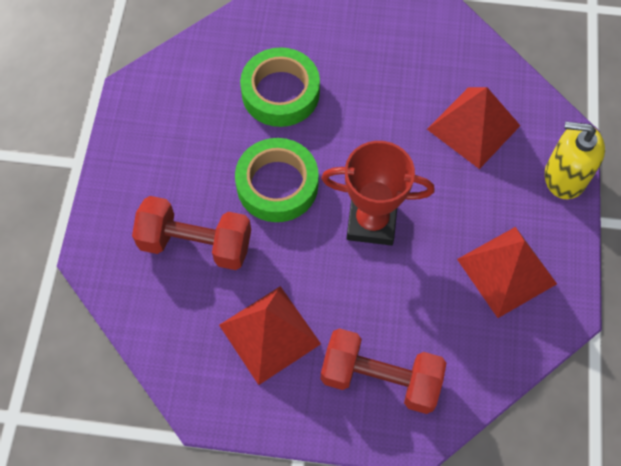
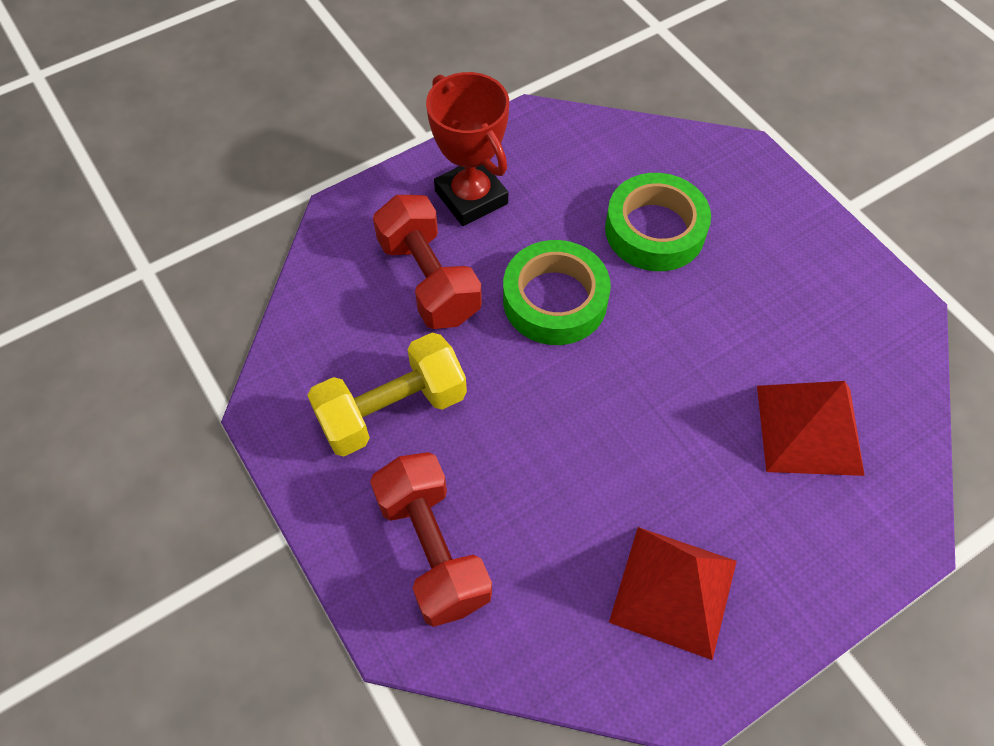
camera: 50 degrees right, 5 degrees down
(269, 334) = (392, 410): red pyramid -> yellow dumbbell
(371, 222) = (598, 412): red trophy -> red trophy (471, 197)
(565, 176) = (853, 571): yellow soap dispenser -> none

